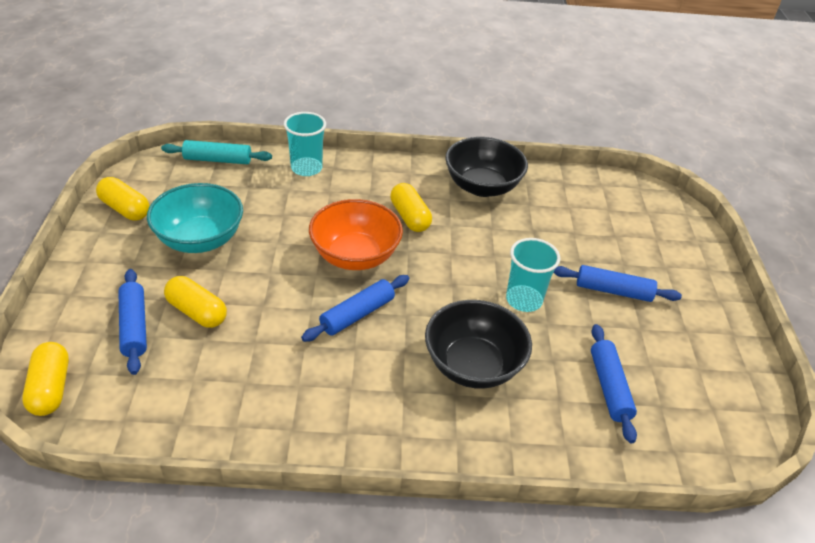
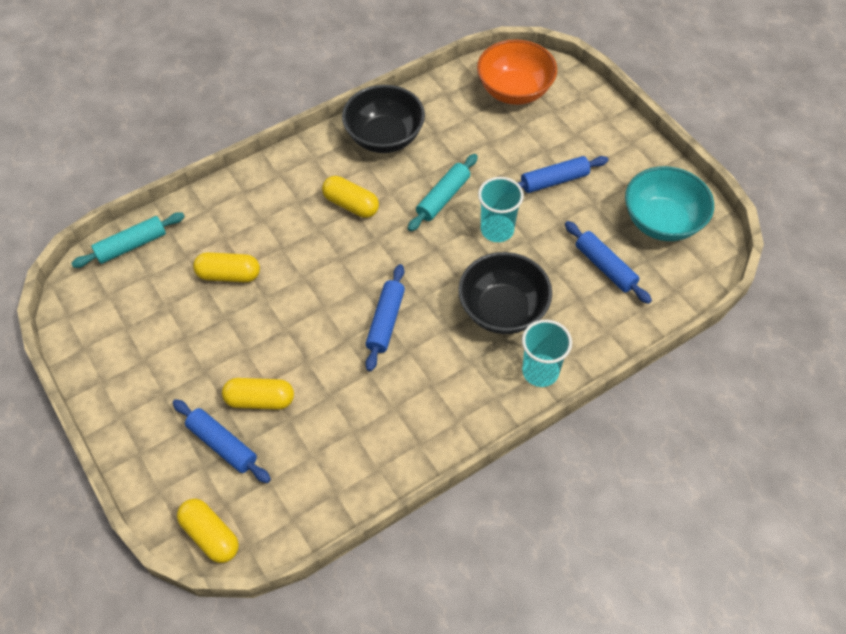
camera: 30 degrees left, 15 degrees up
(125, 209) = (99, 347): yellow capsule -> yellow capsule (229, 275)
(200, 239) = (197, 335): turquoise bowl -> turquoise bowl (662, 221)
(306, 168) = (220, 206): turquoise cup -> turquoise cup (540, 371)
(355, 256) = (339, 270): orange bowl -> orange bowl (514, 90)
(494, 251) = (443, 198): none -> turquoise rolling pin

